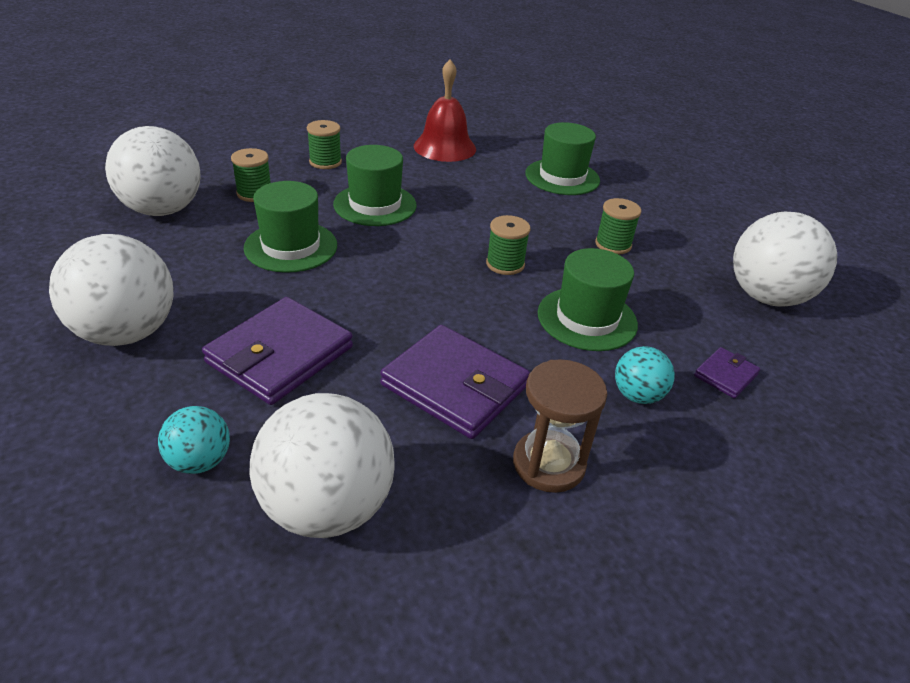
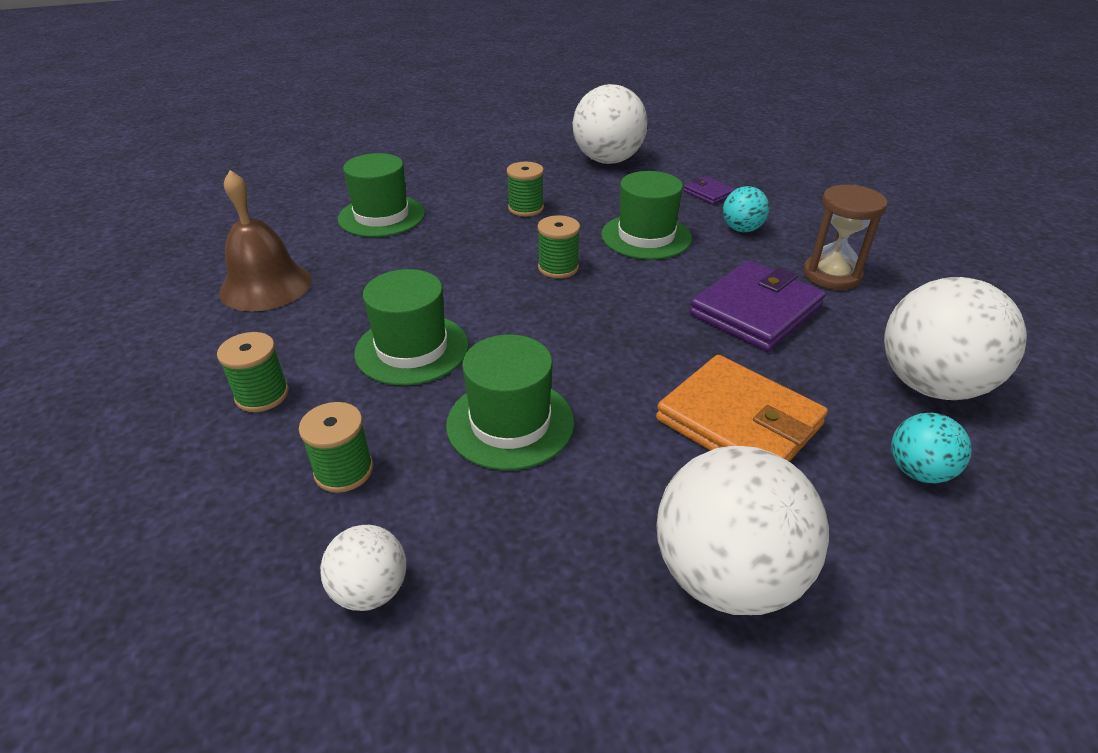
camera: 80 degrees left, 0 degrees up
(163, 210) = (370, 590): white ball -> white ball, size x0.51
(280, 355) = (739, 422): purple wallet -> orange wallet
(444, 147) = (266, 286): red bell -> brown bell

